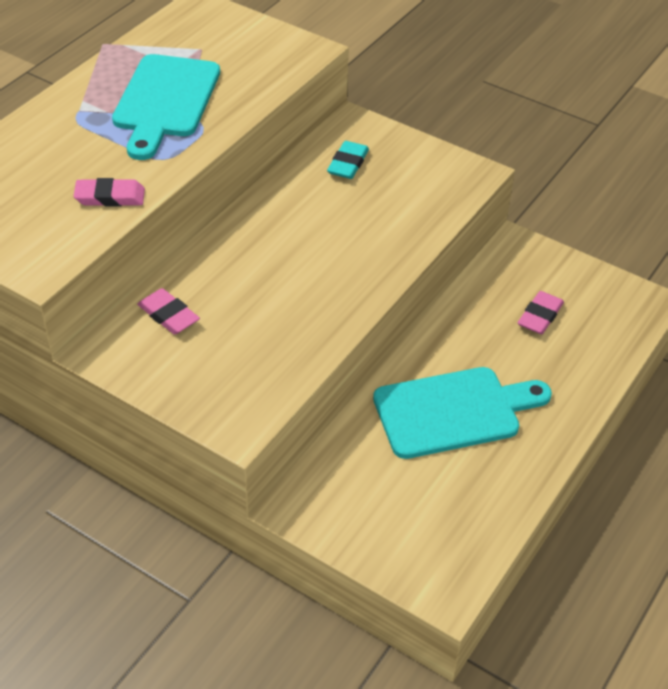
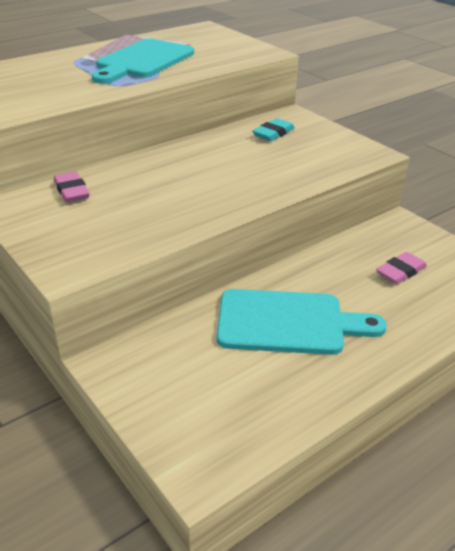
camera: 20 degrees right, 10 degrees down
(110, 197) = (58, 96): pink eraser -> none

